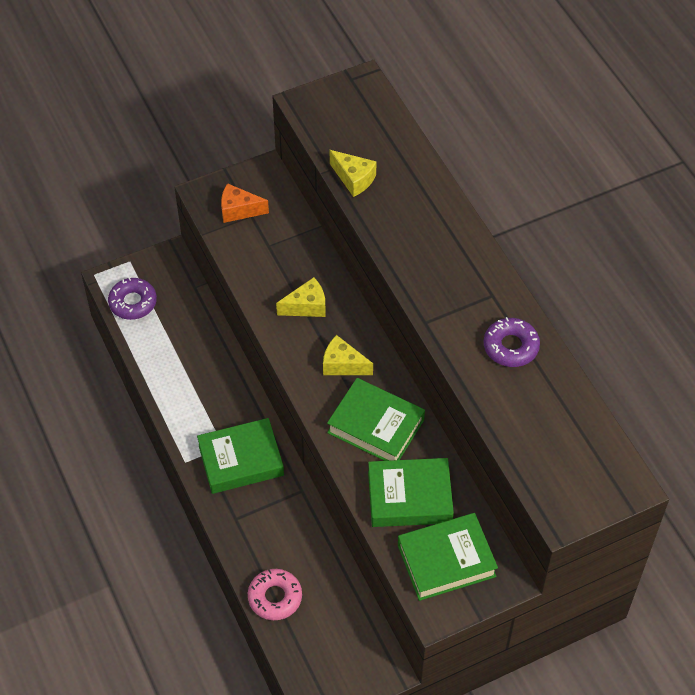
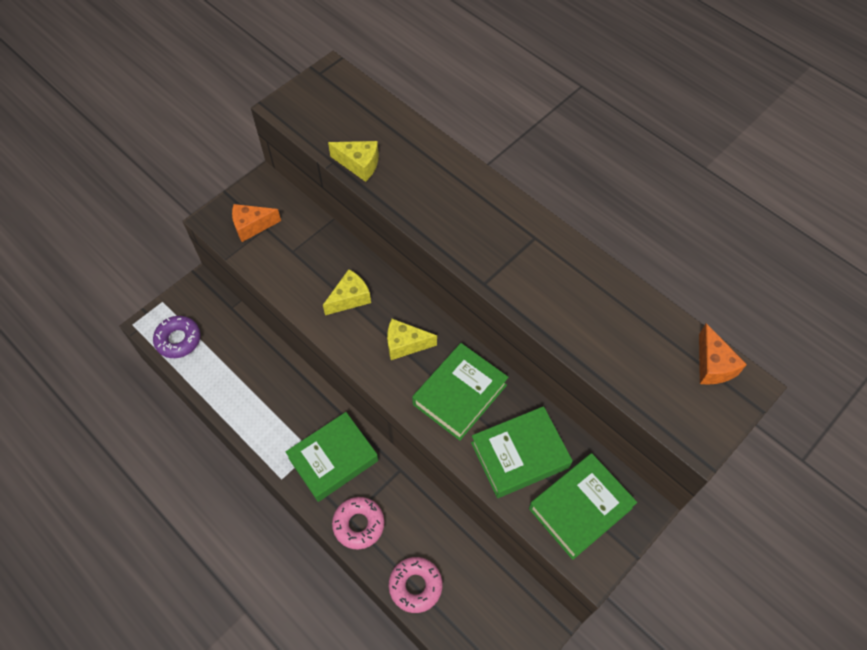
camera: 20 degrees left, 5 degrees up
(242, 526) = (358, 524): none -> pink donut
(376, 426) = (459, 394): green book -> green book turned 60 degrees counterclockwise
(511, 347) = (574, 282): purple donut -> none
(606, 459) = (712, 365): none -> orange cheese

